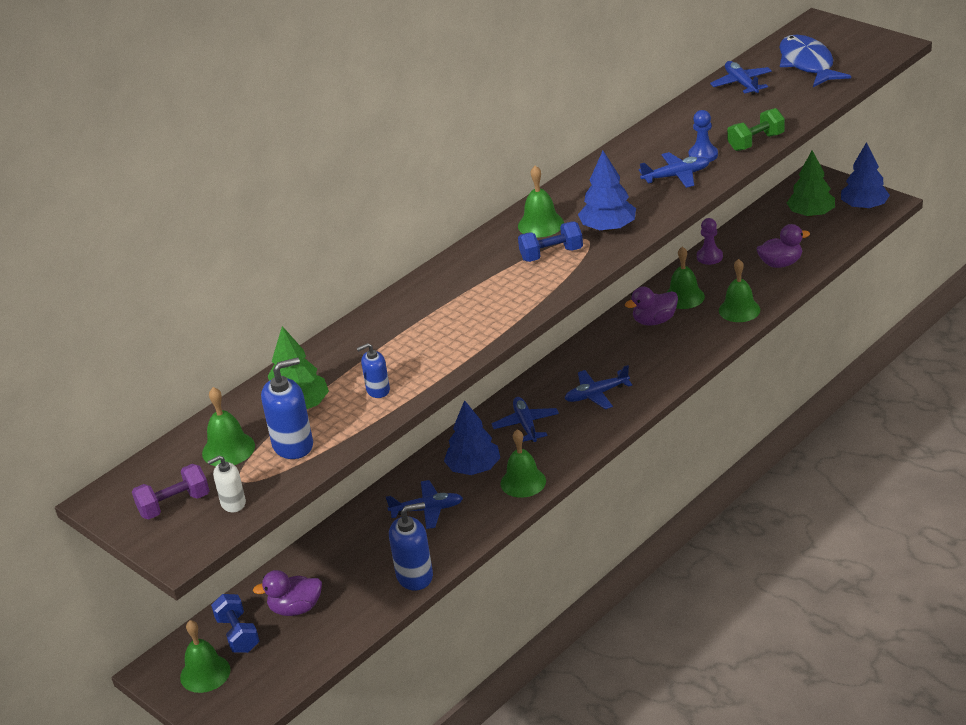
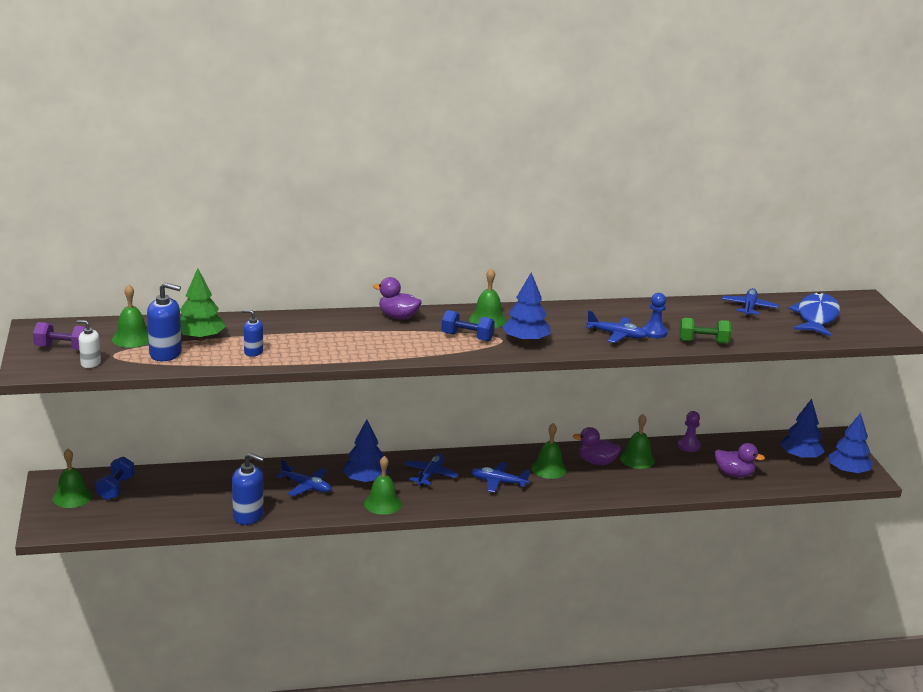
camera: 30 degrees right, 10 degrees down
(295, 608) = (163, 494): purple duck -> purple duck (398, 317)
(739, 310) = (664, 485): green bell -> green bell (549, 469)
(811, 214) = (800, 457): green tree -> blue tree

